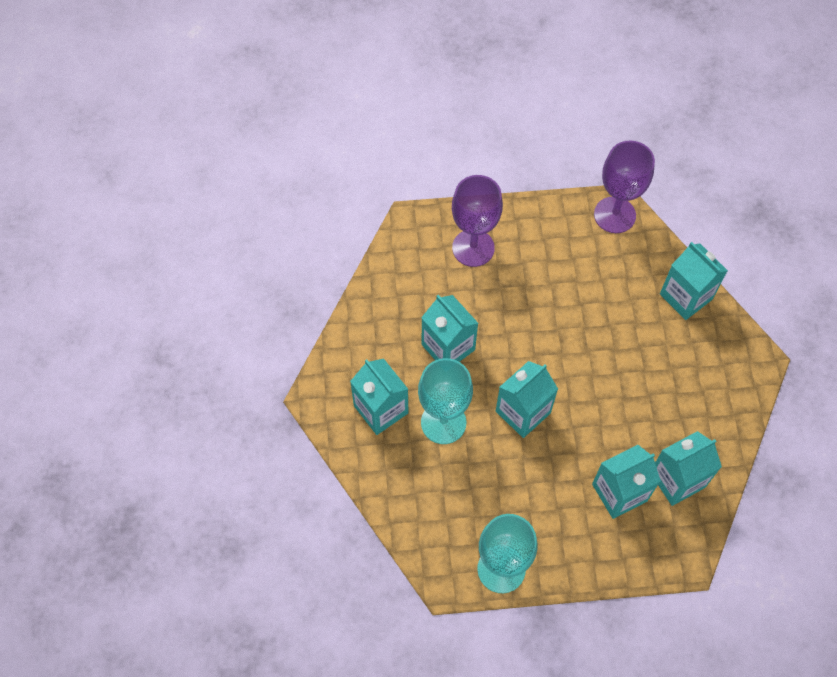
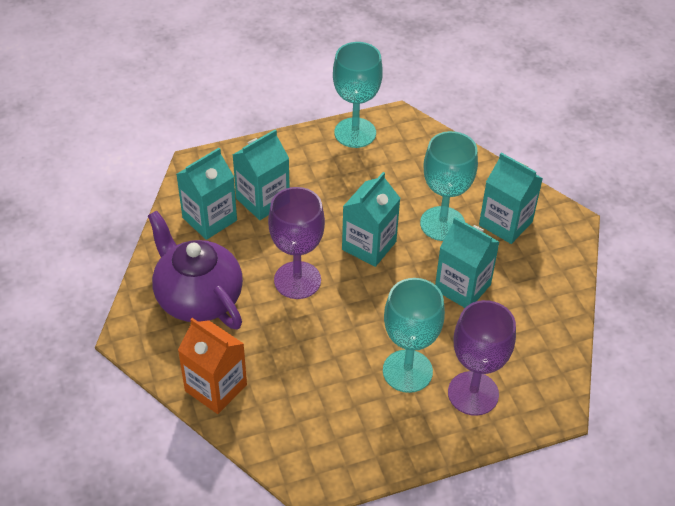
camera: 165 degrees right, 15 degrees down
(521, 278) = (407, 371): none -> turquoise goblet
(614, 215) = (315, 469): purple goblet -> purple goblet (297, 280)
(686, 296) = (216, 388): turquoise carton -> orange carton
(695, 388) = (198, 298): none -> purple teapot

